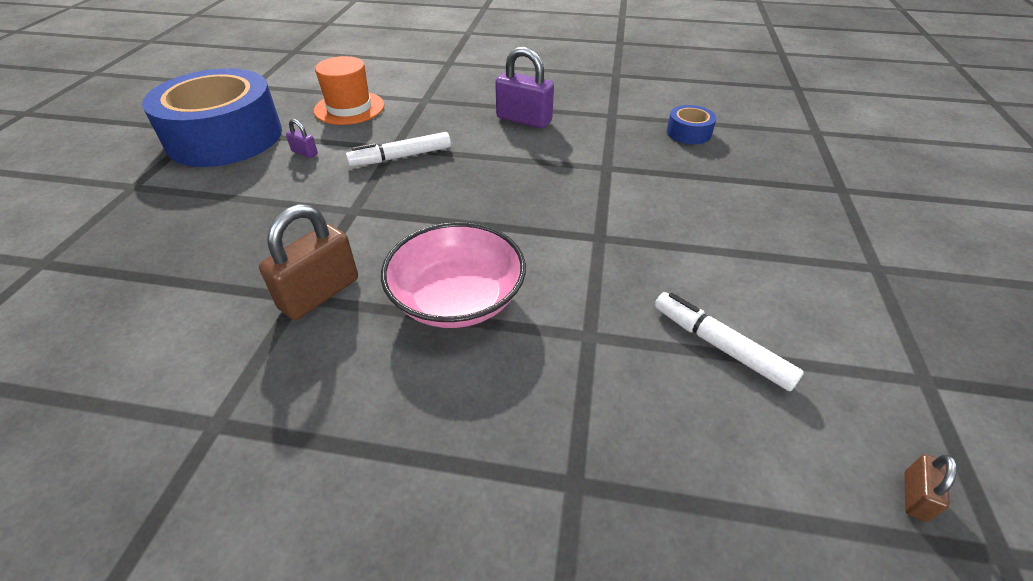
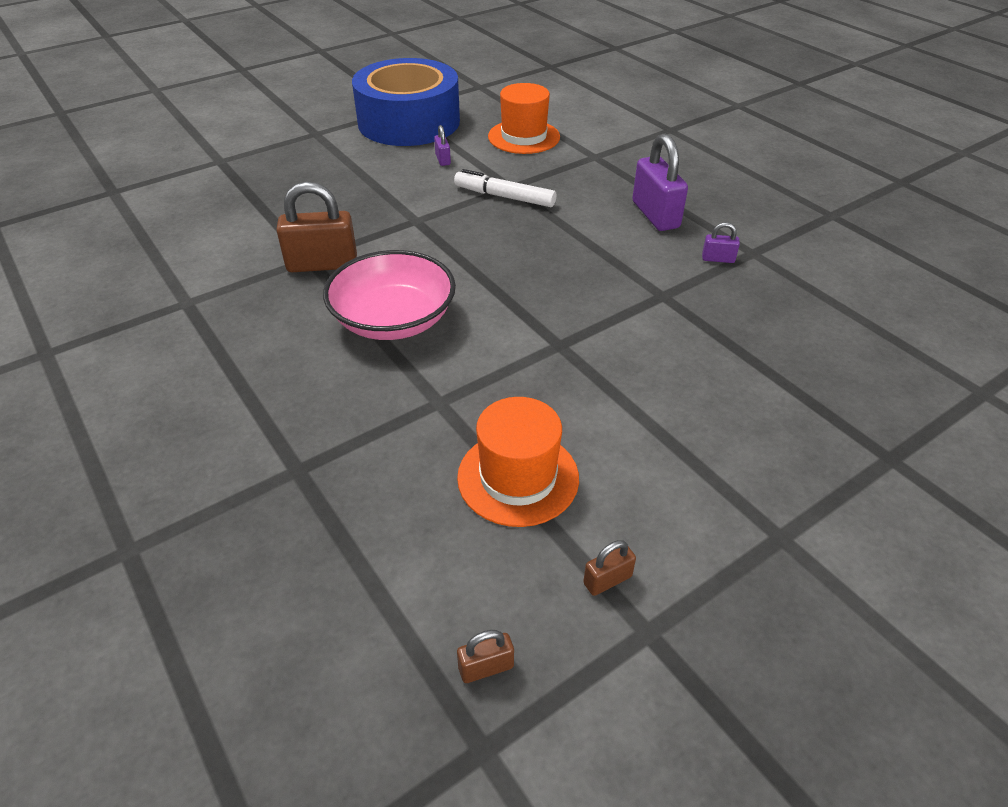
camera: 45 degrees right, 0 degrees up
(601, 128) = (718, 259): none -> purple padlock
(688, 133) = (808, 310): blue tape -> none
(720, 346) = (518, 477): white marker -> orange hat
(863, 368) = (607, 580): none -> brown padlock

